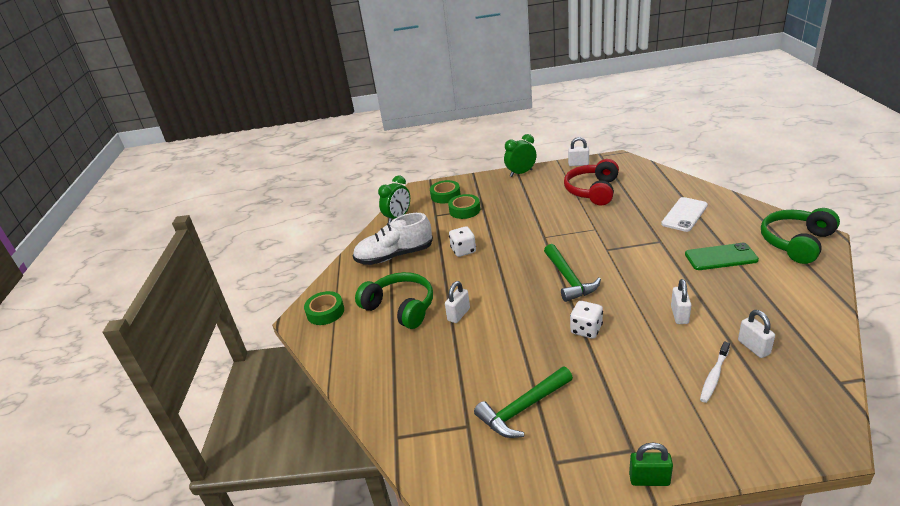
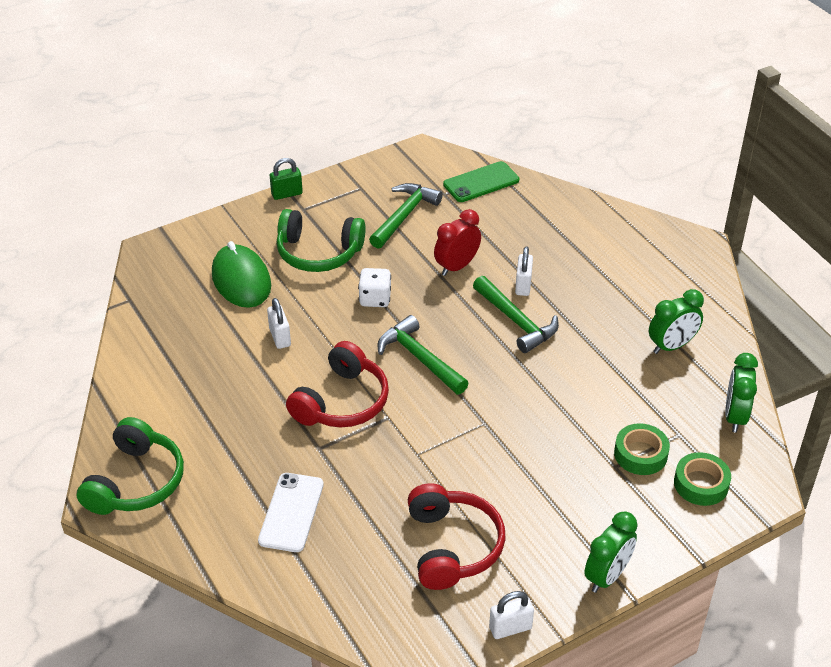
camera: 150 degrees right, 10 degrees up
(325, 312) = (678, 255): green tape -> none
(394, 256) = (671, 346): white shoe -> green clock
(400, 308) = (596, 279): green headphones -> green headphones (318, 253)
(463, 250) = (583, 374): white dice -> none
(482, 290) = (516, 321): none -> green hammer
(501, 342) = (457, 266): none -> red clock
(637, 263) = (342, 402): none -> red headphones
(714, 376) = (241, 280): white toothbrush -> green mouse
(721, 257) = (236, 434): green phone -> green phone (481, 182)
(753, 347) = (203, 316): white padlock -> none

